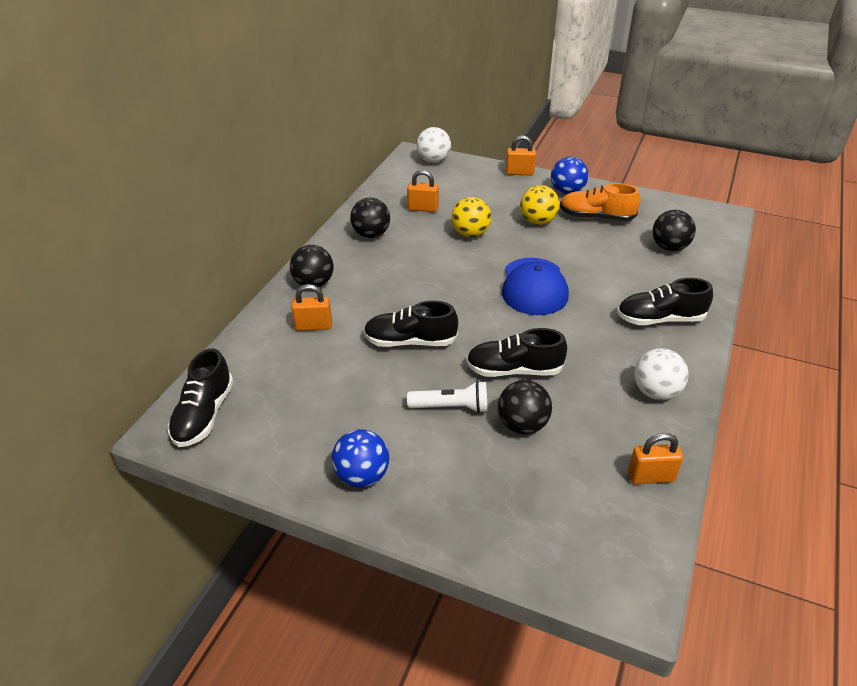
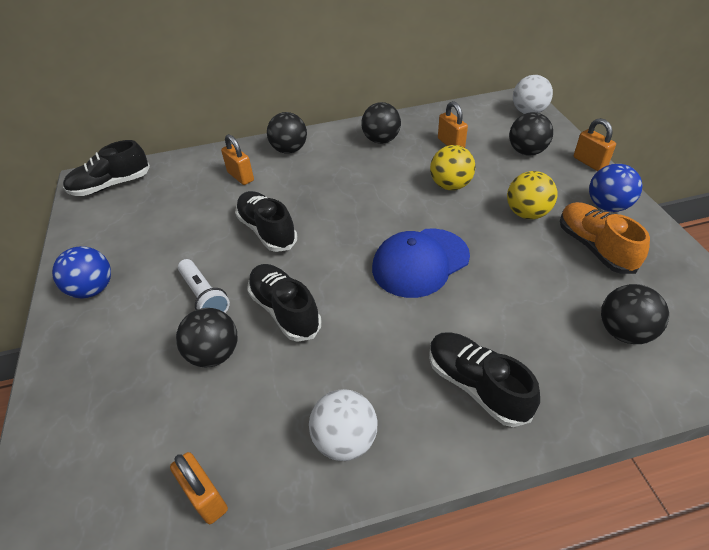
camera: 55 degrees right, 5 degrees up
(476, 186) = (526, 151): none -> black ball

